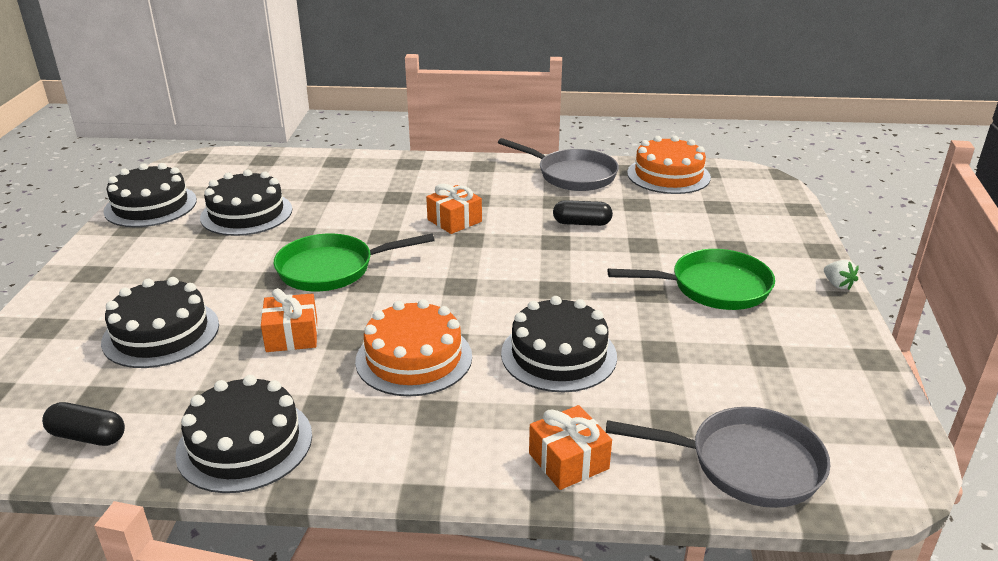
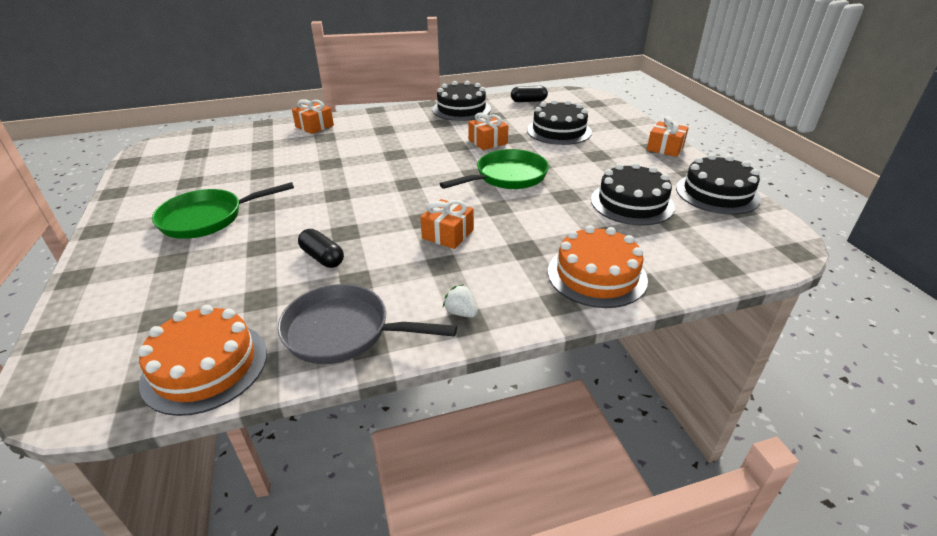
camera: 160 degrees right, 5 degrees up
(83, 268) = (665, 148): none -> orange gift
(414, 358) = (410, 144): orange cake -> orange cake (596, 275)
(558, 355) = (326, 160): black cake -> none
(582, 223) = (322, 257): black capsule -> black capsule turned 60 degrees clockwise
(746, 464) = (228, 138): grey pan -> none
(837, 284) = (91, 242): white strawberry -> white strawberry (461, 312)

